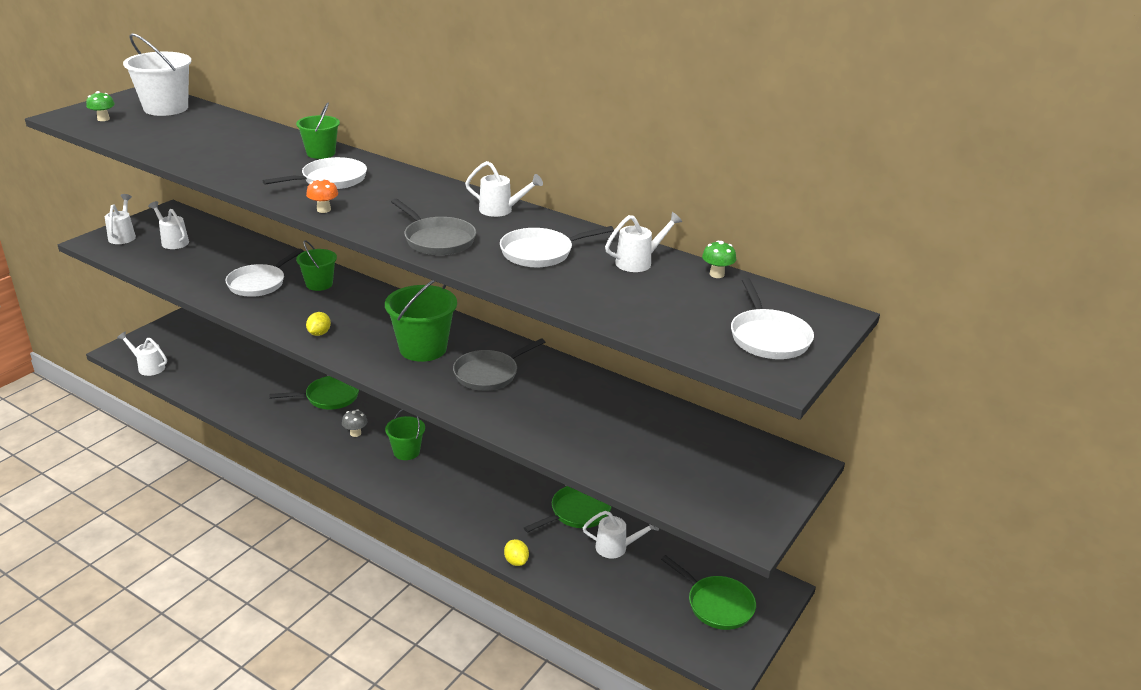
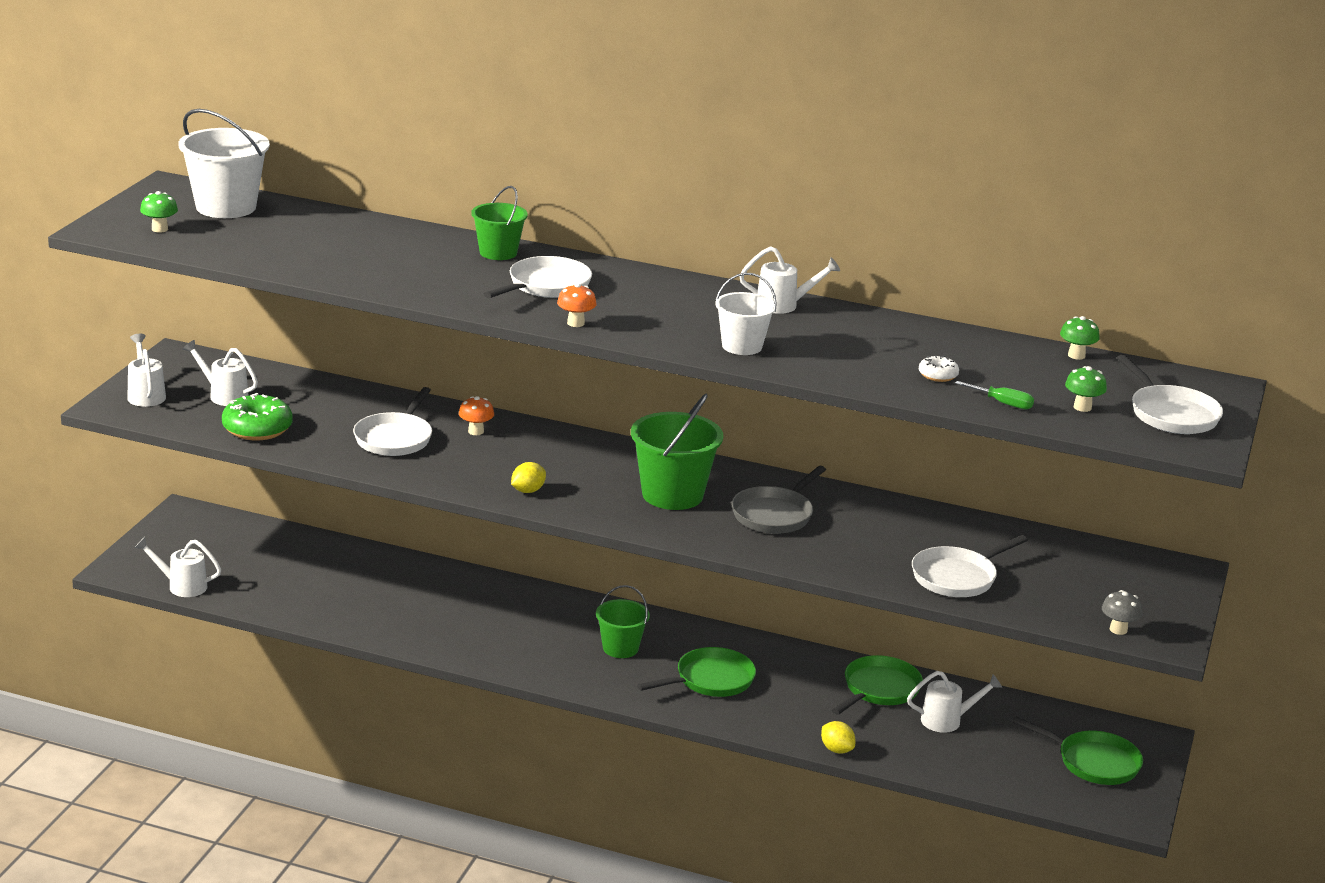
camera: 15 degrees left, 5 degrees down
(173, 267) = (257, 429): none -> green donut
(319, 284) = (476, 431): green bucket -> orange mushroom
(319, 333) = (528, 491): yellow lemon -> yellow lemon turned 45 degrees clockwise
(329, 397) = (469, 595): green pan -> green pan (710, 680)
(355, 433) = (537, 634): grey mushroom -> grey mushroom (1118, 630)
(437, 240) = (742, 346): grey pan -> white bucket
(540, 253) = (870, 350): white pan -> white pan (957, 577)
(581, 280) = (938, 375): none -> white donut
(619, 311) = (1002, 403): none -> green screwdriver
(638, 262) = (984, 350): white watering can -> none
(689, 322) = (1082, 407): none -> green mushroom

